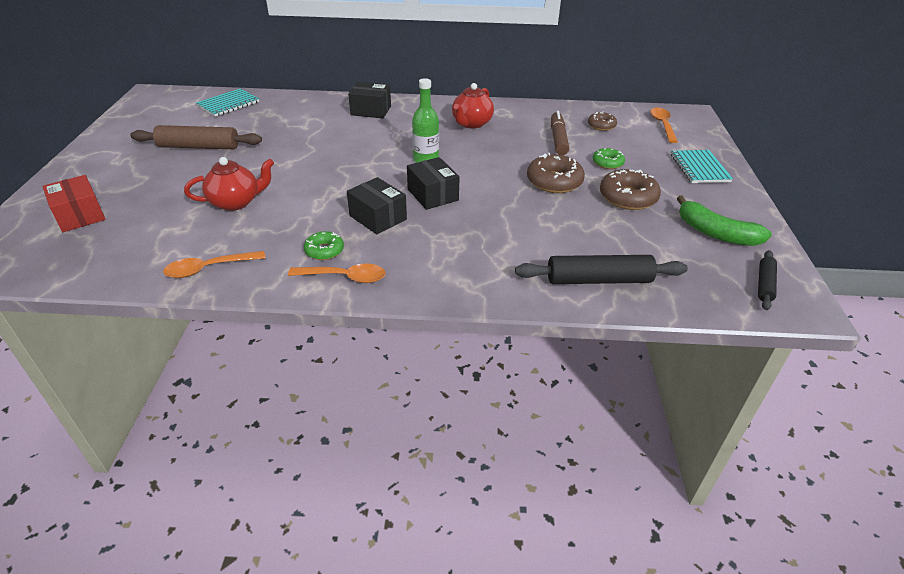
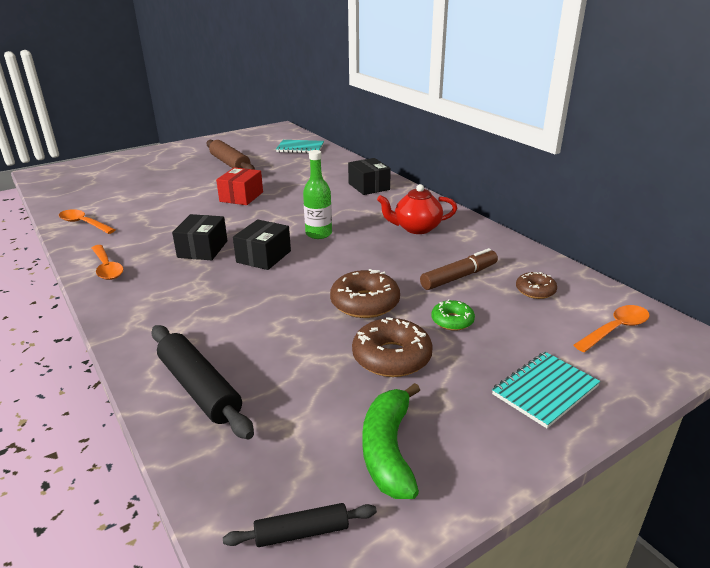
camera: 55 degrees right, 10 degrees down
(80, 215) = (114, 171): red box -> red box (241, 197)
(236, 202) = (171, 200): red teapot -> none
(324, 250) = (136, 248): green donut -> none

